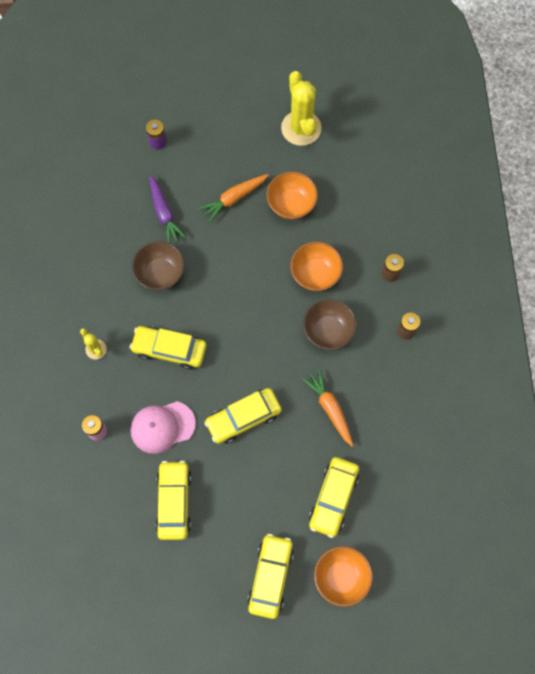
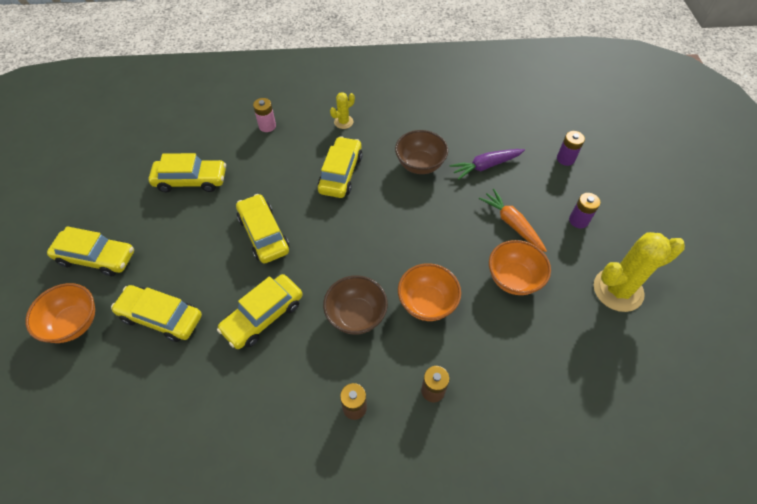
camera: 90 degrees right, 15 degrees down
(162, 427) = (264, 170): pink cap -> none
(231, 144) = (578, 220): none -> purple battery
(330, 408) = (263, 316): orange carrot -> yellow car

